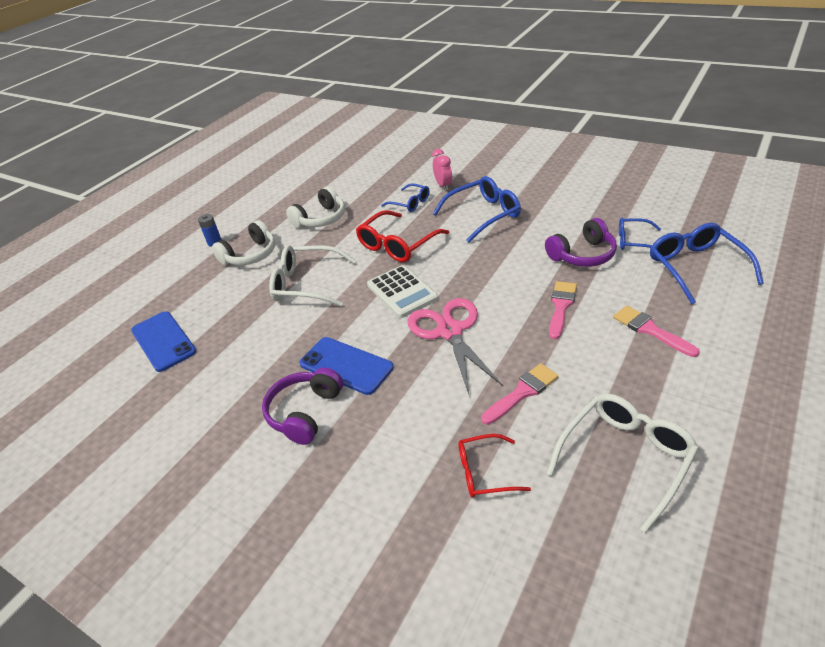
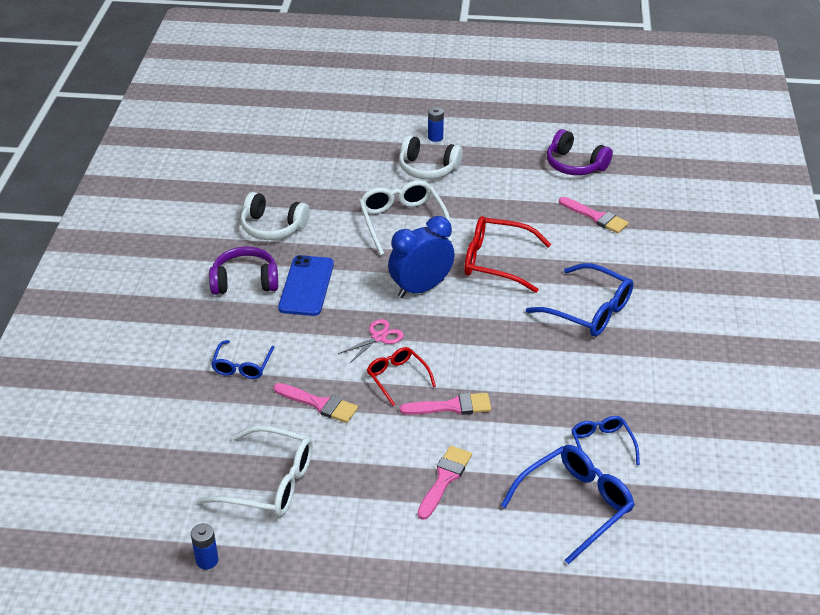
camera: 60 degrees right, 0 degrees up
(163, 341) = (289, 169): blue phone -> none
(321, 219) = (513, 191): white headphones -> white headphones (272, 227)
(383, 190) = (596, 217): none -> pink brush
(402, 292) = (421, 288): white calculator -> blue clock
(410, 203) = (581, 246): blue glasses -> blue glasses (242, 366)
(443, 185) = (633, 261): pink clock -> none
(450, 331) = (379, 337): pink scissors -> pink scissors, size x0.52
(485, 472) = (223, 401): red glasses -> red glasses (397, 378)
(582, 255) = (551, 407): purple headphones -> purple headphones (575, 165)
(738, 543) = (207, 560): none -> blue battery

